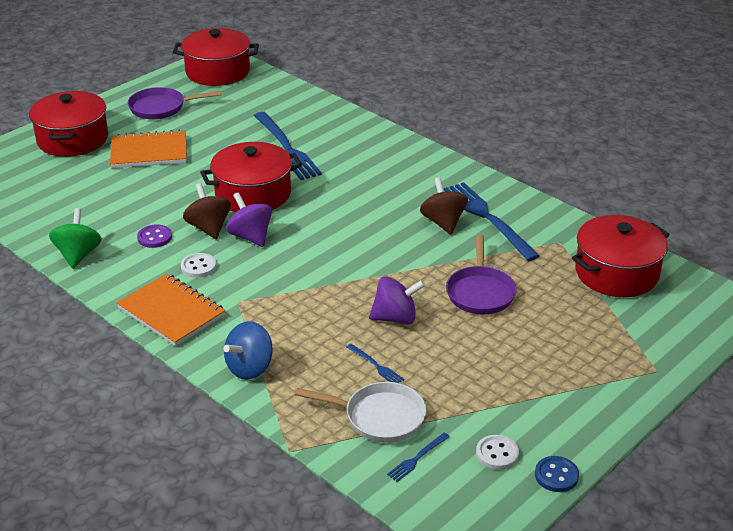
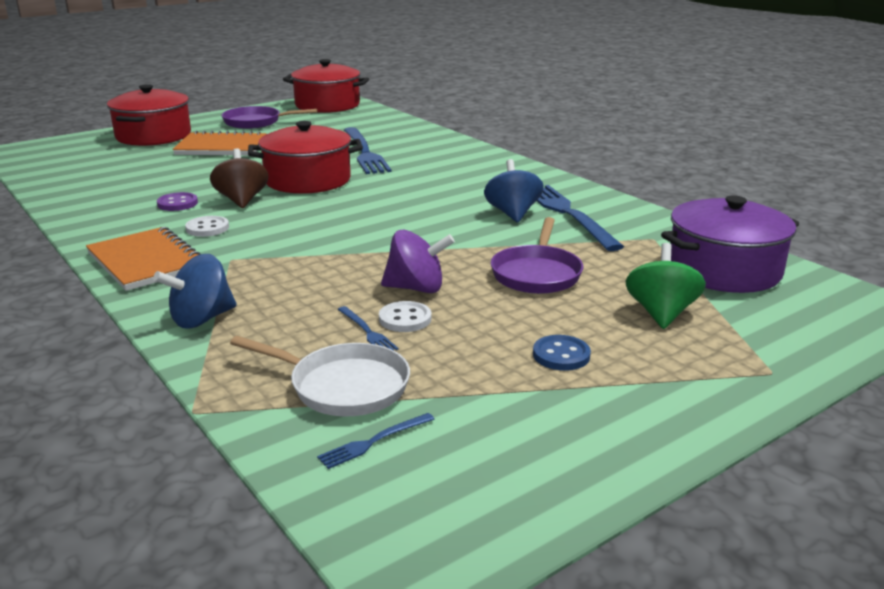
camera: 10 degrees right, 10 degrees down
(78, 255) = (84, 210): green spinning top -> green spinning top (661, 313)
(250, 236) = (283, 210): purple spinning top -> none
(443, 222) = (512, 213): brown spinning top -> blue spinning top
(497, 454) = (500, 449): white button -> white button (405, 319)
(556, 475) = (588, 489): blue button -> blue button (561, 355)
(616, 273) = (724, 270): red pot -> purple pot

